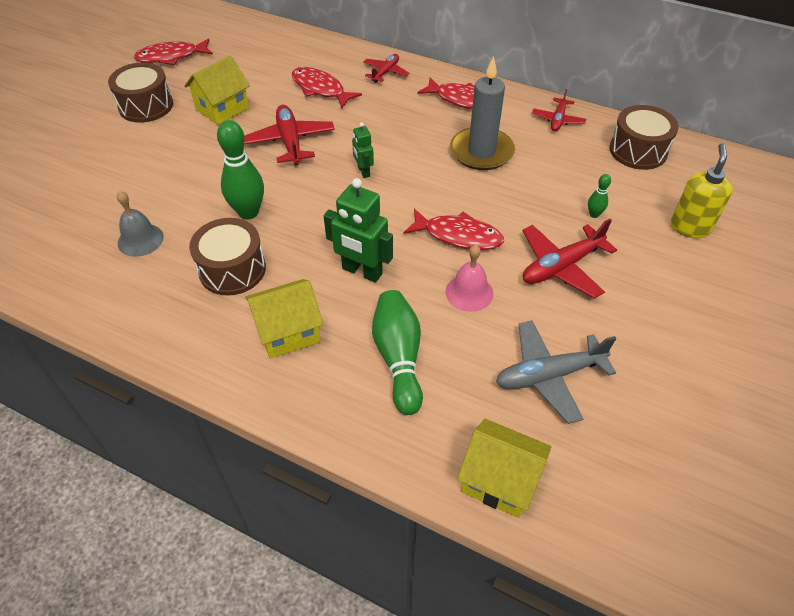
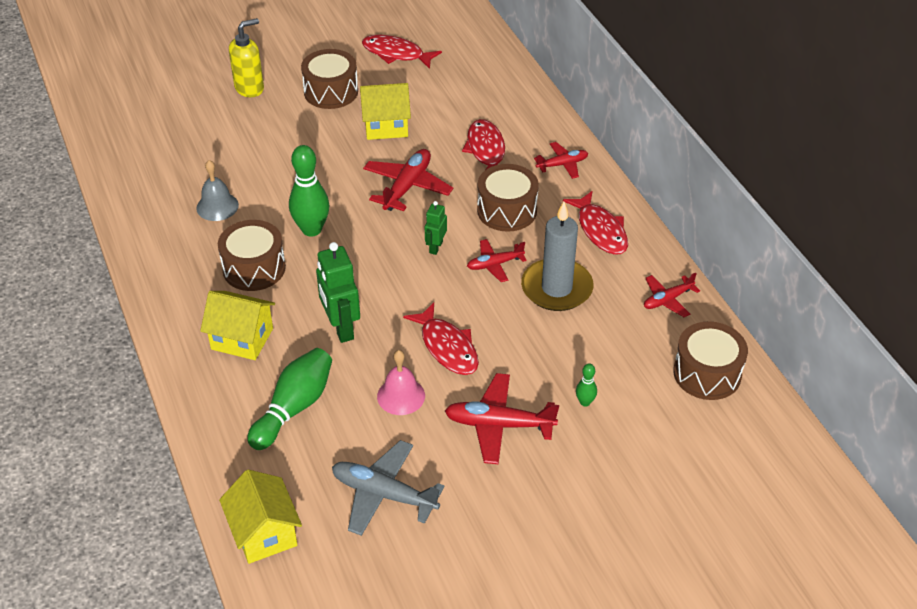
camera: 40 degrees right, 5 degrees down
(384, 120) = (507, 210): none -> brown drum
(420, 160) = (494, 264): none -> red plane
(690, 227) = (659, 468): yellow soap dispenser -> yellow soap dispenser (250, 88)

